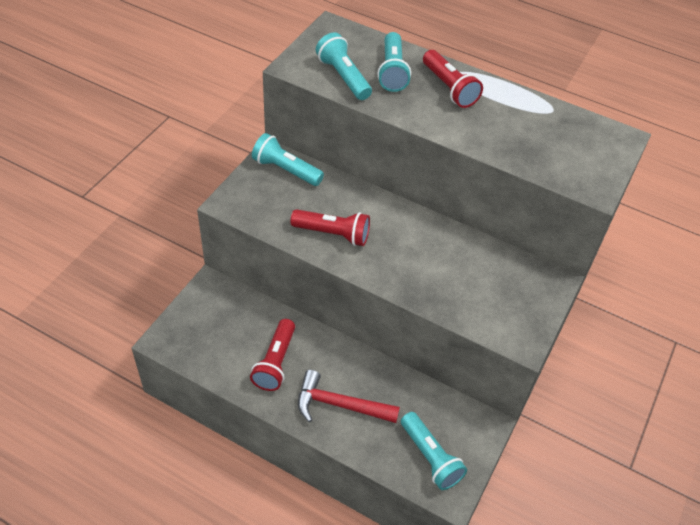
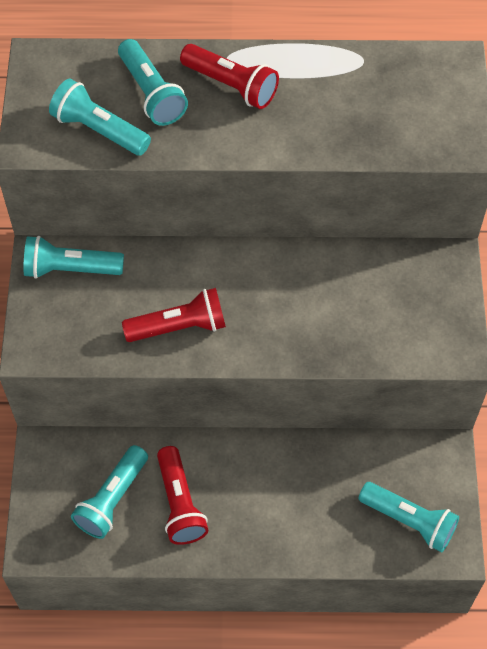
camera: 25 degrees left, 10 degrees up
(233, 337) = (112, 499): none -> turquoise flashlight
(340, 405) = (281, 514): red hammer -> none

